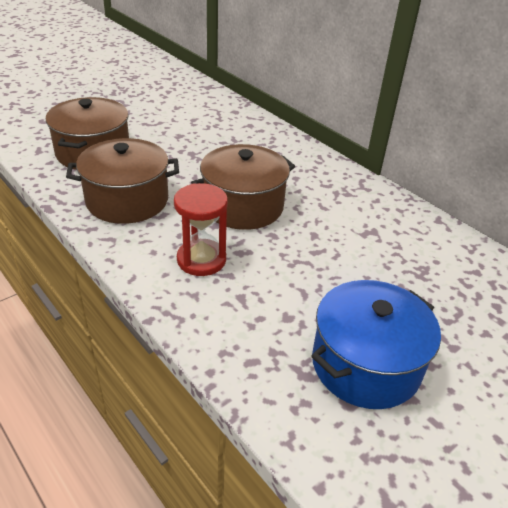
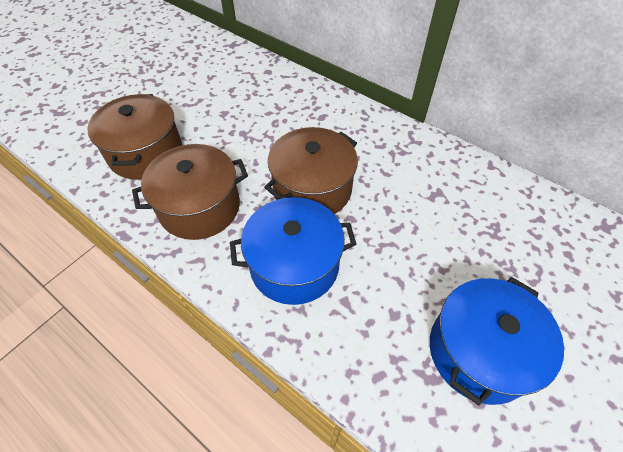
camera: 10 degrees left, 15 degrees up
(201, 260) = (294, 265): red hourglass -> blue pot

